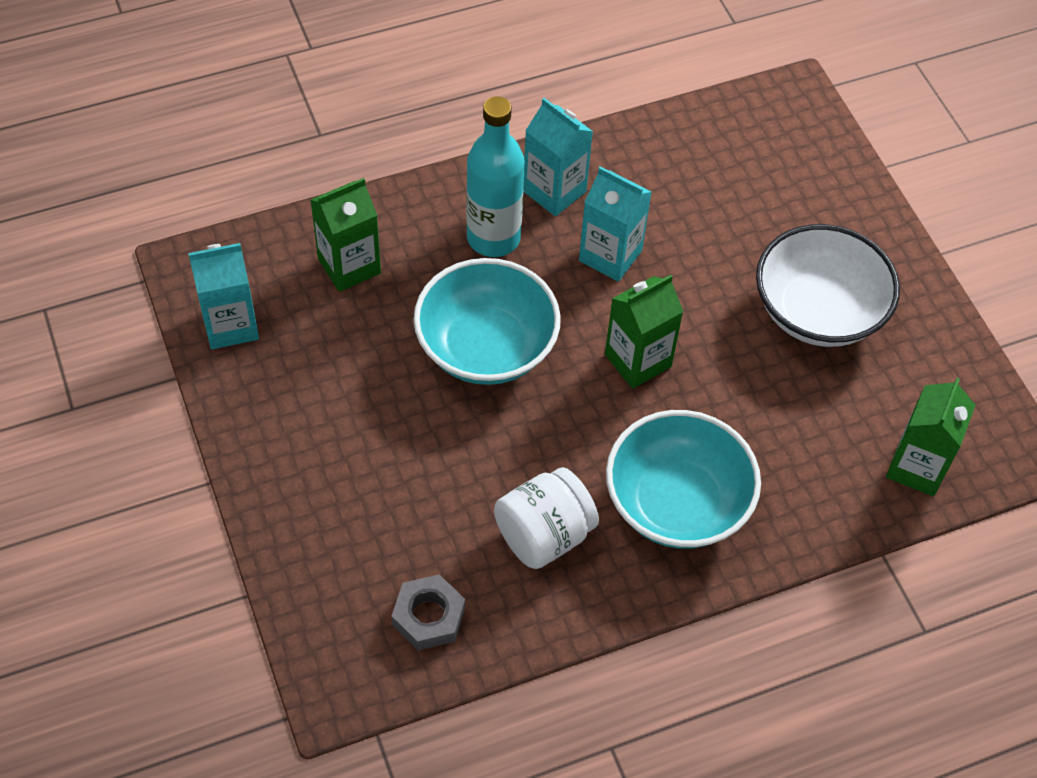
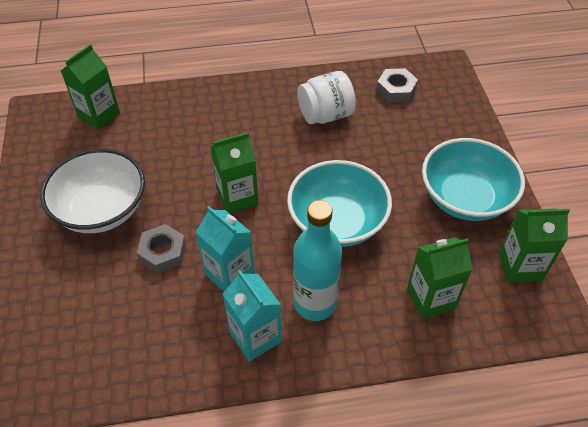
camera: 165 degrees left, 5 degrees down
(230, 325) = (520, 266): turquoise carton -> green carton
(677, 503) = (245, 118): turquoise bowl -> turquoise bowl (465, 198)
(706, 268) = (163, 252): none -> grey nut

